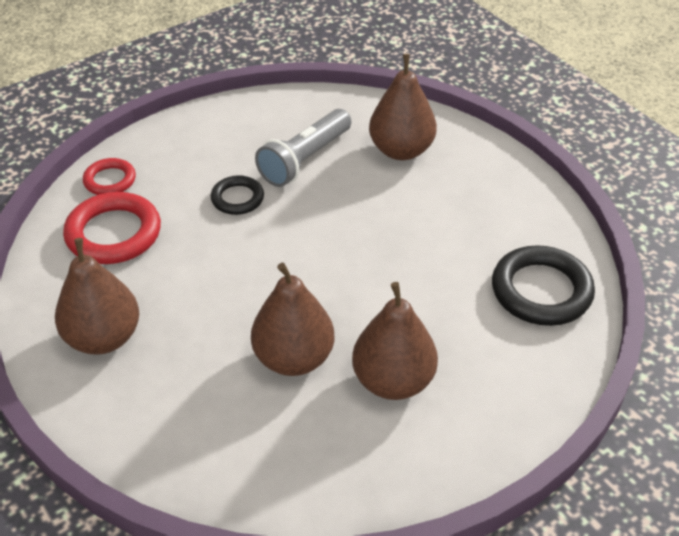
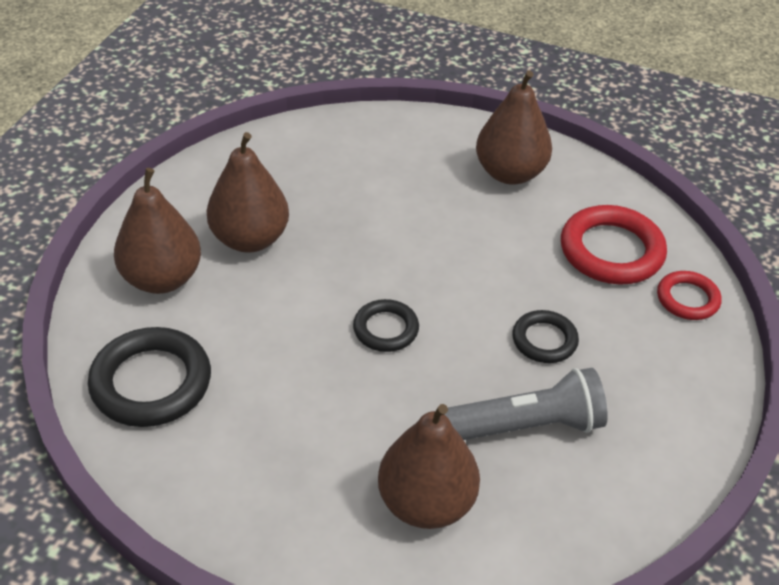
camera: 145 degrees right, 0 degrees up
(293, 358) = (346, 221): brown pear -> brown pear (162, 279)
(304, 160) = (526, 426): grey flashlight -> grey flashlight turned 75 degrees clockwise
(340, 253) = (386, 329): none -> black ring

